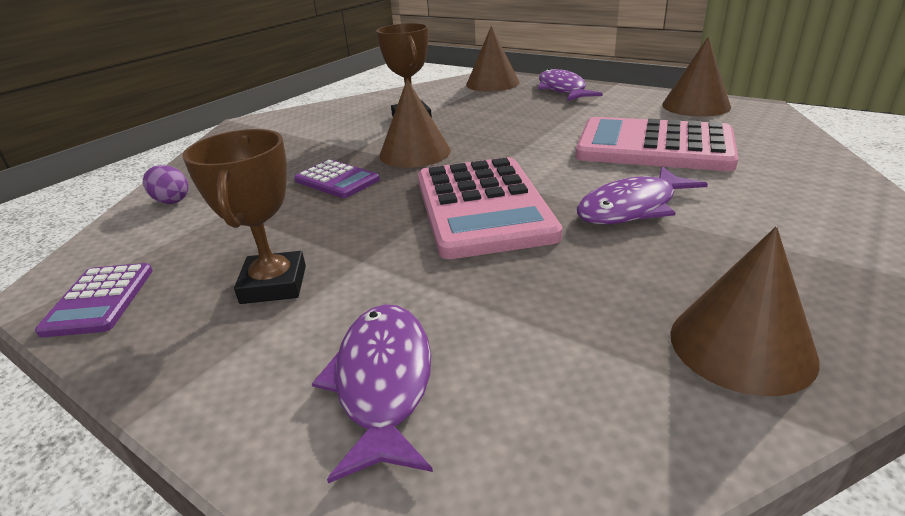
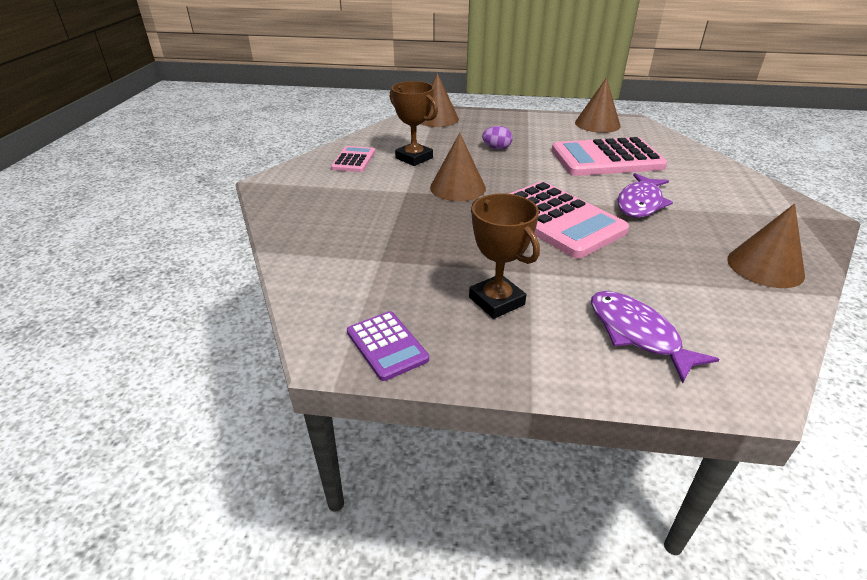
camera: 30 degrees left, 5 degrees up
(171, 201) = (315, 262): purple egg -> purple egg (496, 148)
(337, 180) = (430, 219): purple calculator -> none
(349, 113) = (353, 160): none -> pink calculator
(562, 90) = (497, 119): purple fish -> none

